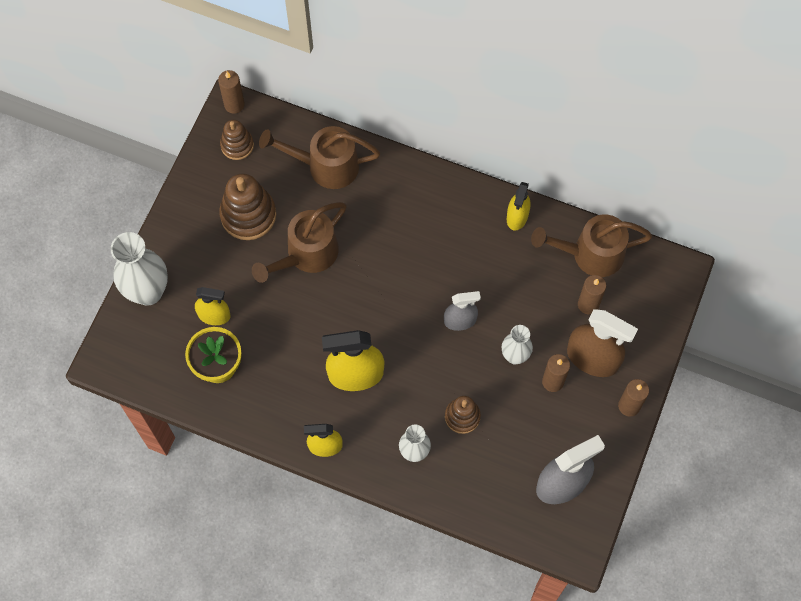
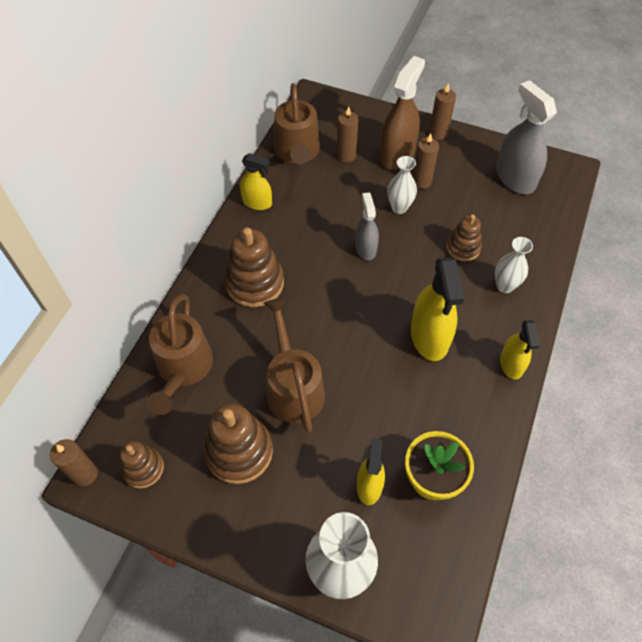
camera: 90 degrees left, 10 degrees down
(306, 255) = (293, 387): brown watering can -> brown watering can turned 150 degrees counterclockwise
(417, 219) = (255, 283): none -> brown stacking toy

